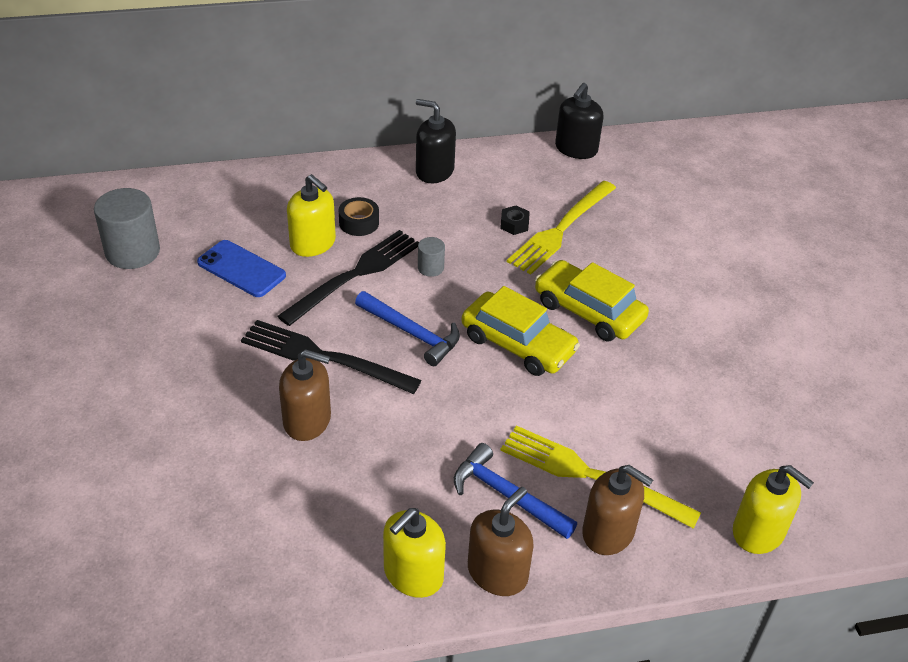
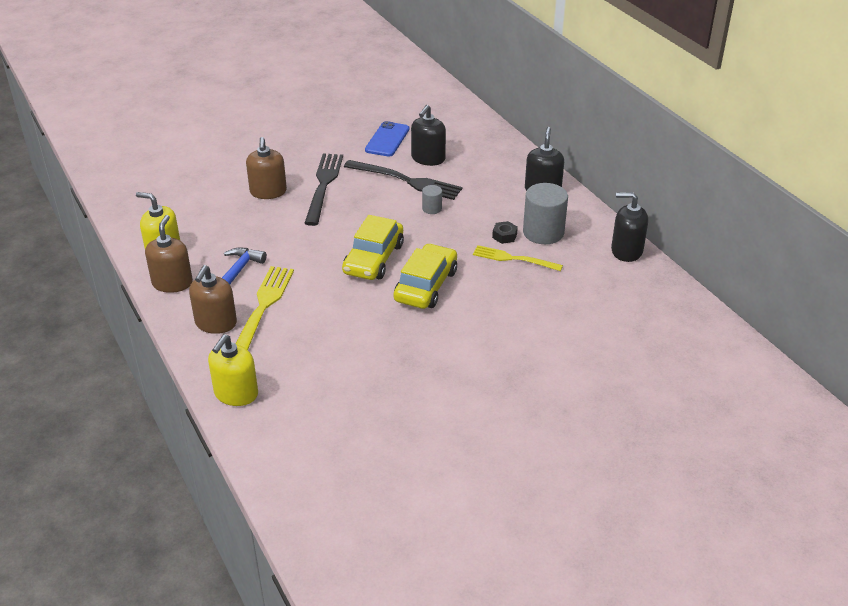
camera: 75 degrees right, 5 degrees down
(132, 252) = (381, 101): grey cylinder -> grey cylinder (543, 232)
(313, 243) = (428, 158): yellow soap dispenser -> black soap dispenser
(359, 223) = (461, 171): black tape -> none
(411, 333) = (362, 213): blue hammer -> none
(497, 572) = (172, 283): brown soap dispenser -> brown soap dispenser turned 105 degrees counterclockwise
(561, 229) = (513, 259): yellow fork -> yellow fork, size x0.66

